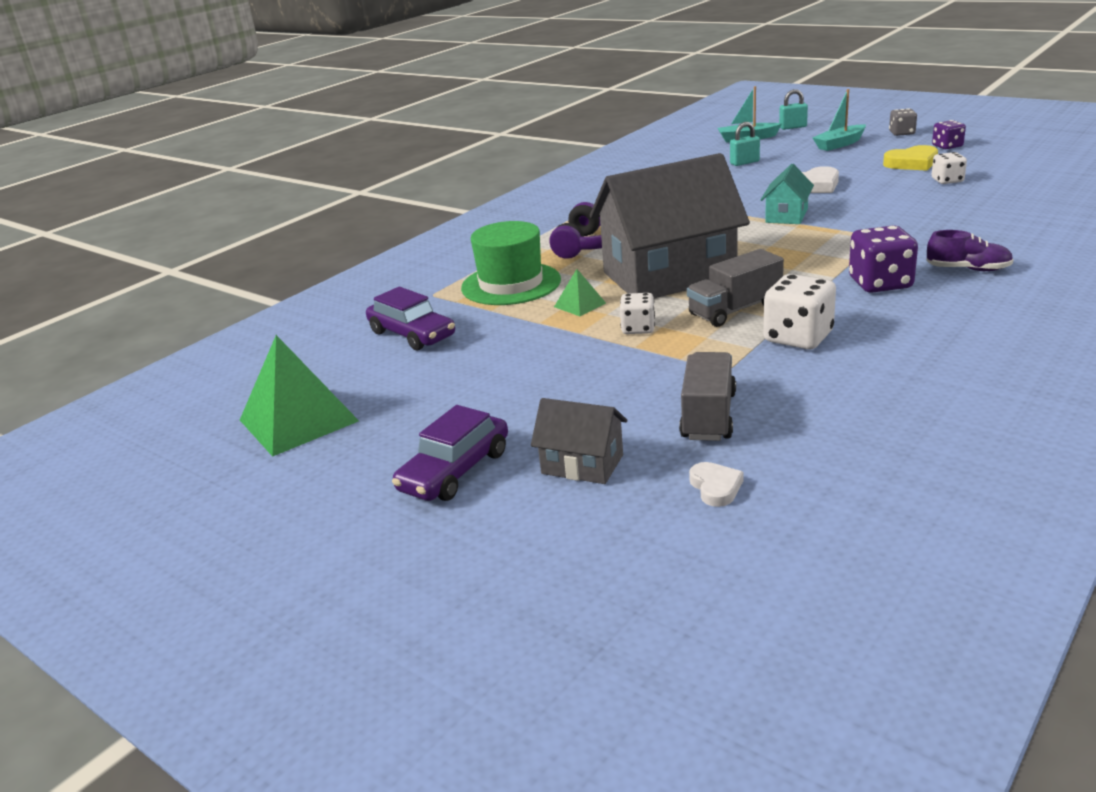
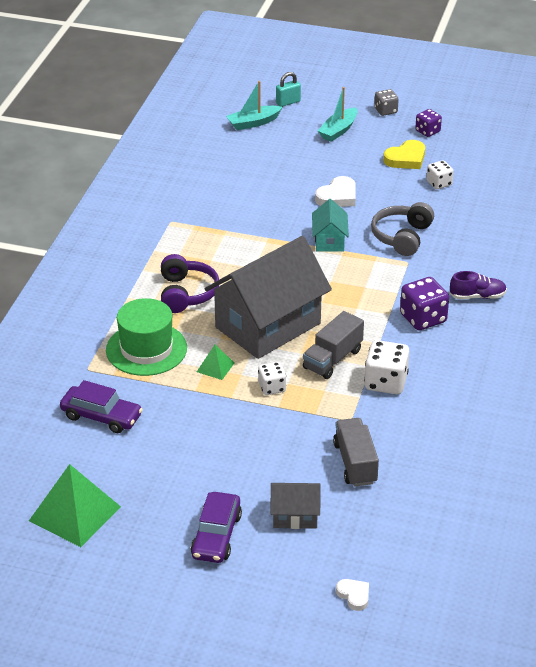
camera: 25 degrees left, 10 degrees up
(715, 487) = (382, 518): white heart -> white heart (354, 595)
(744, 163) = (266, 163): turquoise padlock -> none
(881, 217) = (402, 237): none -> grey headphones

